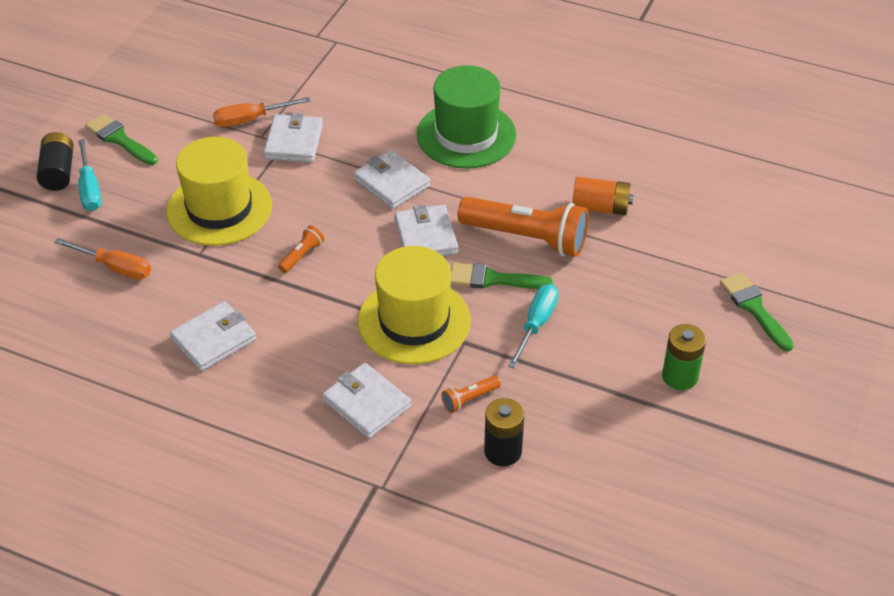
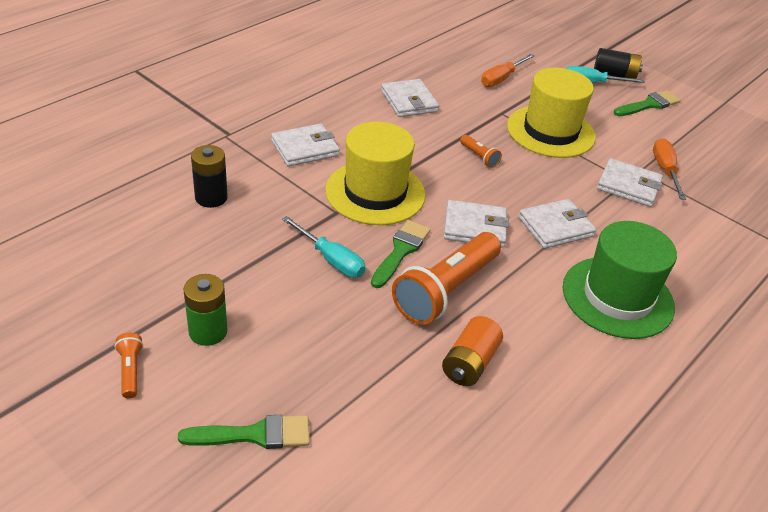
camera: 105 degrees right, 5 degrees down
(469, 399) = (274, 197): orange flashlight -> orange flashlight (130, 371)

